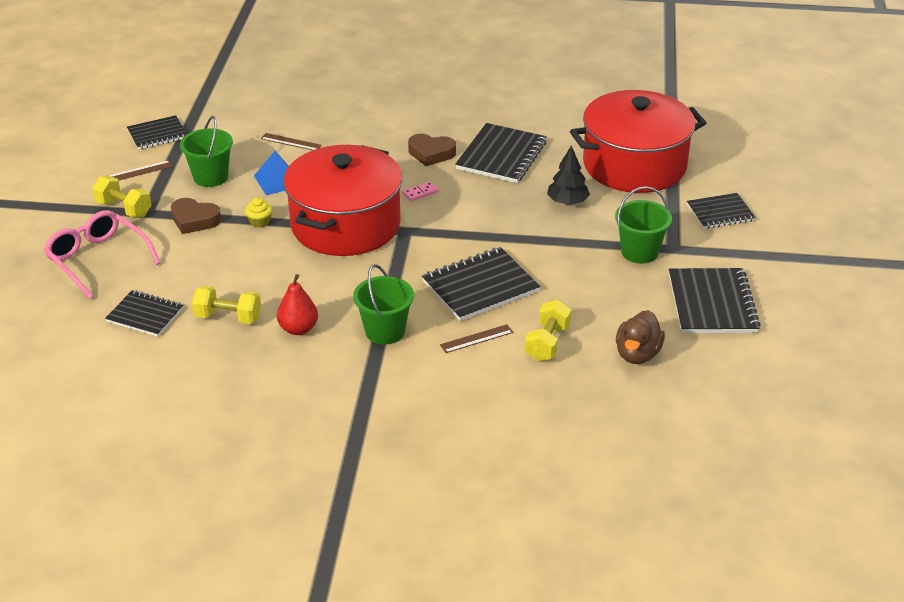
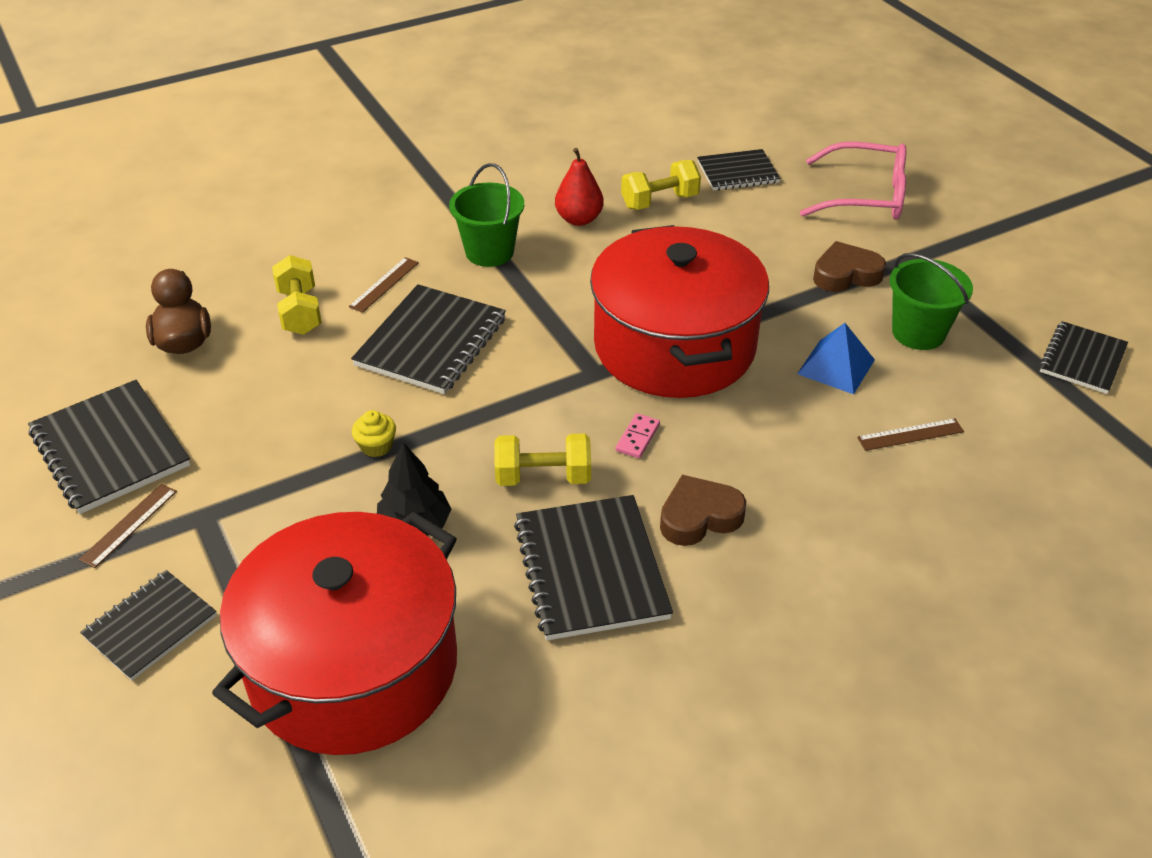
camera: 145 degrees right, 5 degrees up
(124, 209) = (937, 252): yellow dumbbell -> yellow dumbbell (543, 477)
(140, 171) = (1005, 301): brown ruler -> brown ruler (129, 525)
(259, 221) = (775, 305): yellow cupcake -> yellow cupcake (376, 446)
(639, 252) = (252, 485): green bucket -> none

